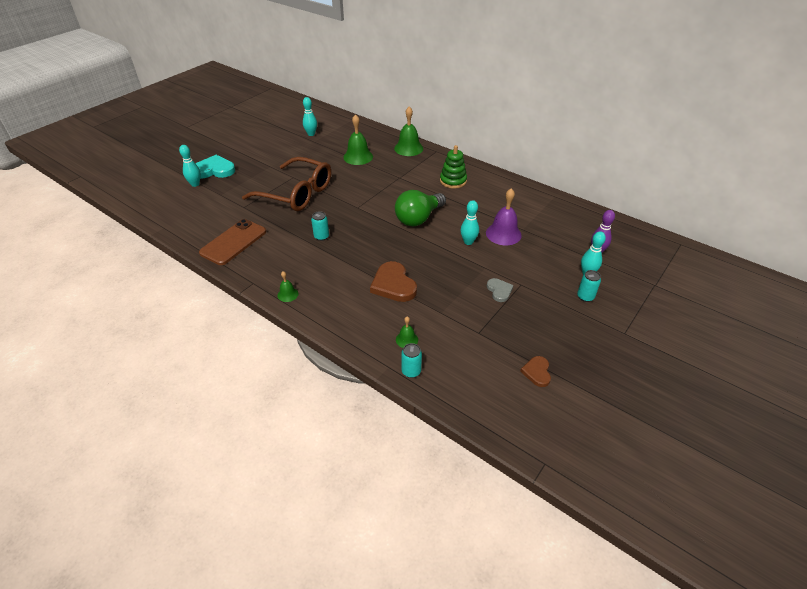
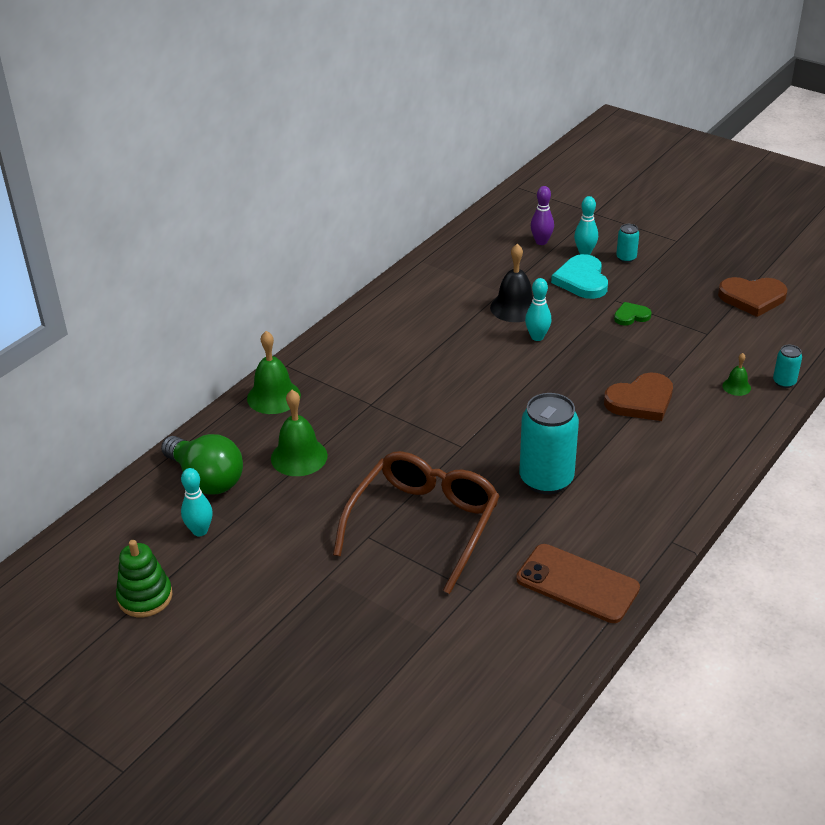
camera: 90 degrees left, 5 degrees down
(195, 184) = (395, 684): turquoise bowling pin -> none
(214, 170) = (339, 664): turquoise heart -> turquoise heart (582, 280)
(288, 294) = (686, 500): green bell -> none
(321, 236) = (546, 479): turquoise can -> turquoise can, size x2.15
(418, 218) = (487, 381): green light bulb -> green light bulb (206, 479)
(453, 181) = (382, 348): green stacking toy -> green stacking toy (145, 597)
(499, 291) = (631, 316): grey heart -> green heart
(503, 234) = (514, 307): purple bell -> black bell
(537, 372) = (752, 298): brown heart -> brown heart, size x1.78

